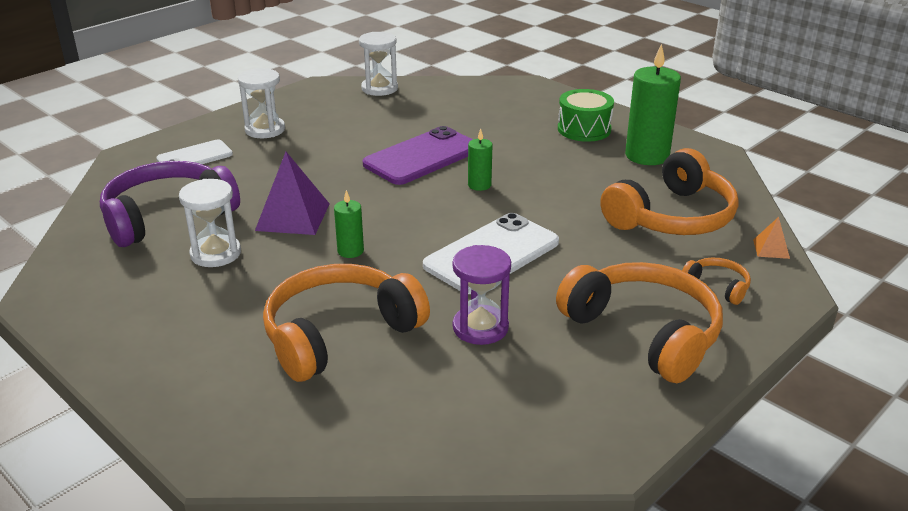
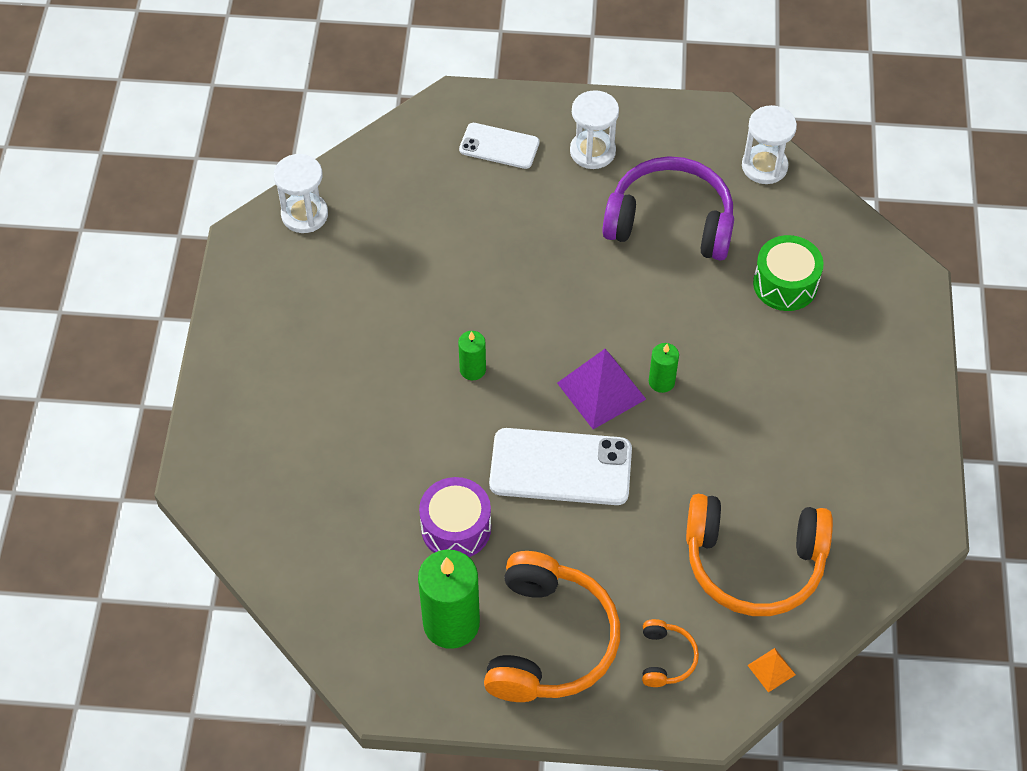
camera: 50 degrees right, 25 degrees up
(167, 216) = (402, 212): purple headphones -> purple headphones (670, 222)
(216, 253) = (387, 288): white hourglass -> white hourglass (304, 215)
(293, 217) = (481, 292): purple pyramid -> purple pyramid (601, 391)
(339, 334) = (368, 446): orange headphones -> none
(422, 157) = (667, 303): purple phone -> none
(480, 327) = (456, 528): purple hourglass -> purple drum
(584, 129) = (858, 391): green drum -> green drum (785, 284)
(647, 156) = (856, 476): green candle -> green candle (451, 623)

